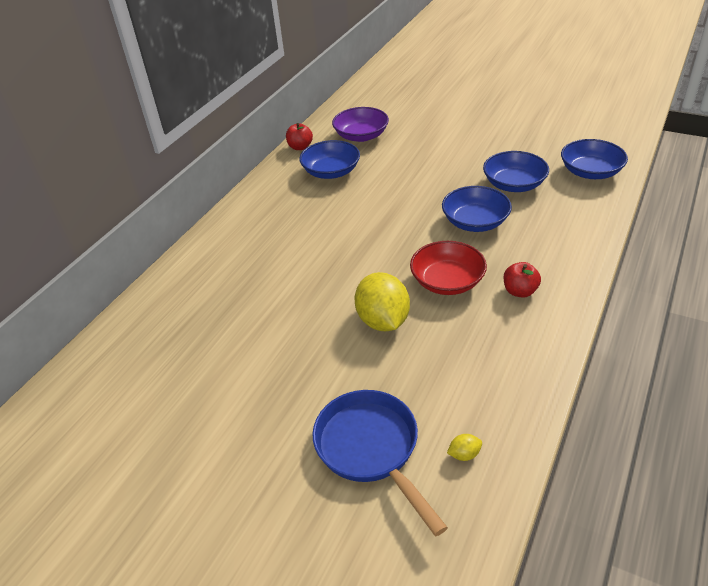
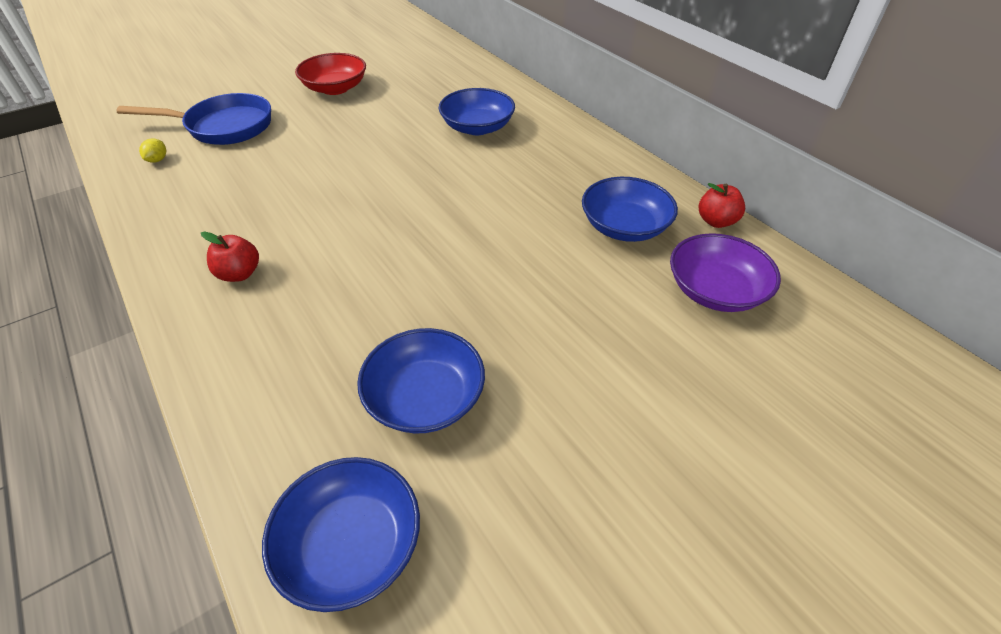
camera: 115 degrees right, 5 degrees up
(383, 321) = (325, 172): yellow lemon -> none
(447, 281) = (321, 230): red bowl -> red bowl (335, 88)
(475, 222) = (387, 303): blue bowl -> blue bowl (477, 127)

